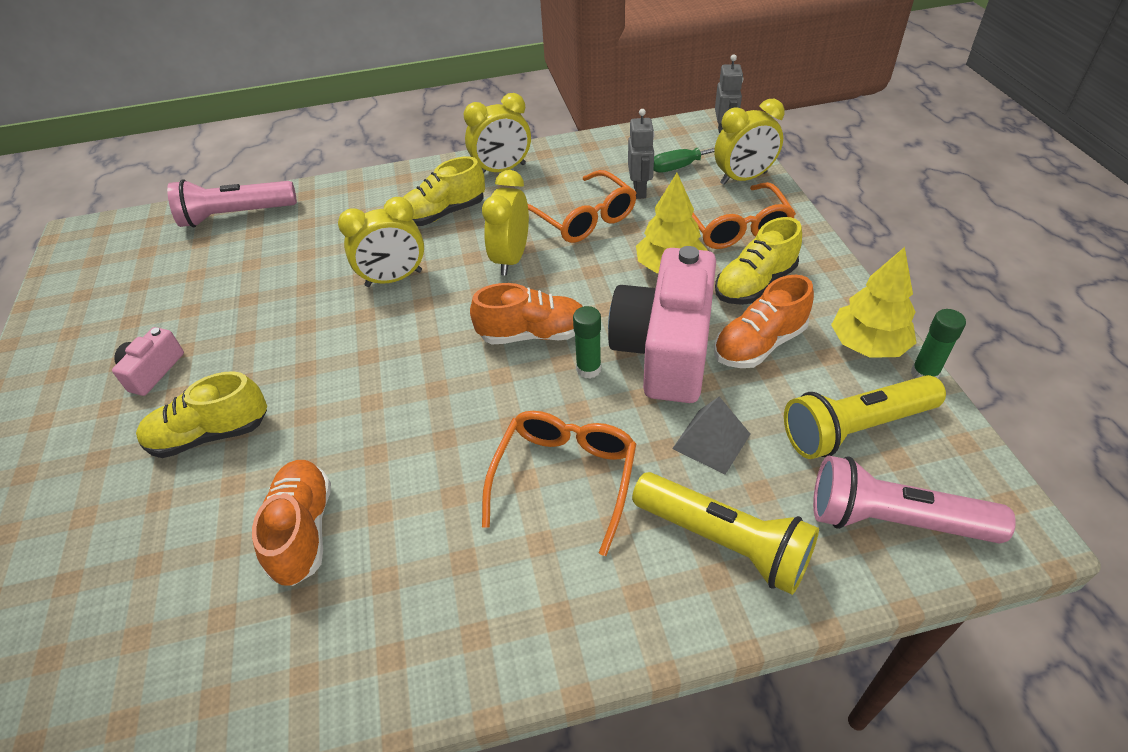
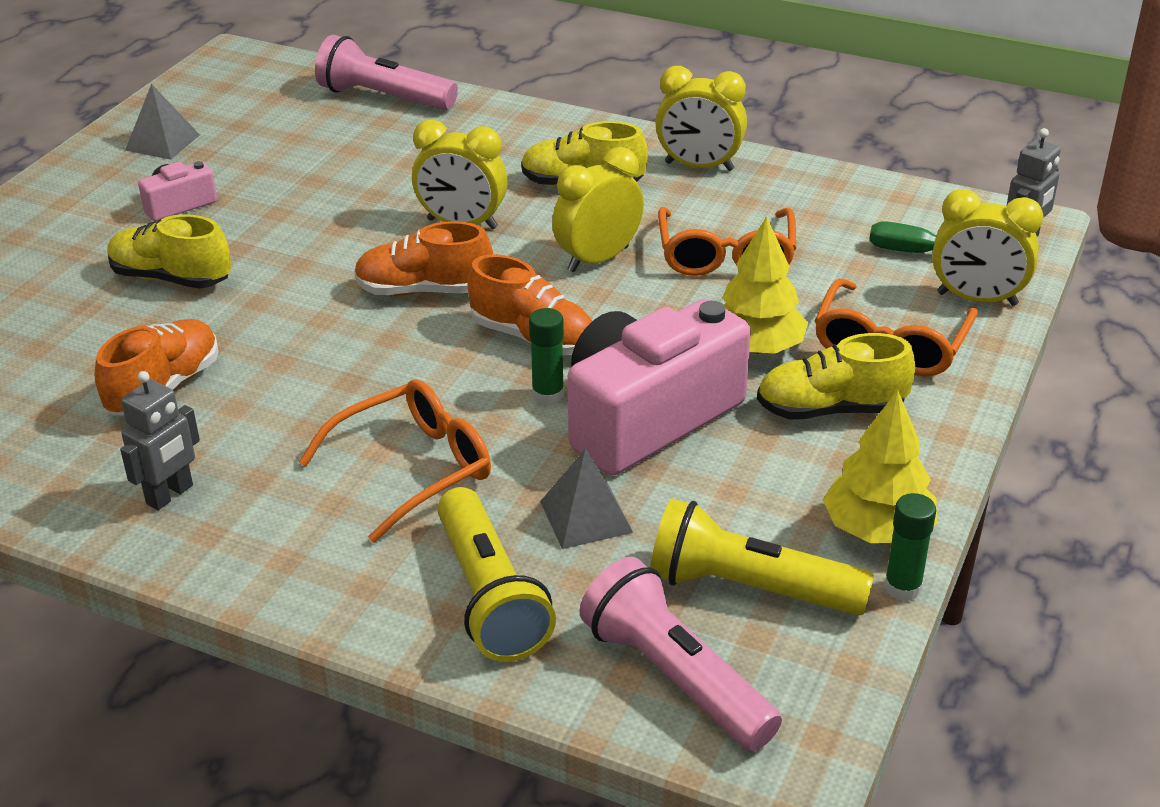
camera: 35 degrees right, 10 degrees down
(84, 327) = (162, 142): none -> grey pyramid
(640, 191) = (829, 256): grey robot -> grey robot (170, 495)
(759, 344) = (753, 465): orange shoe -> orange shoe (424, 291)

